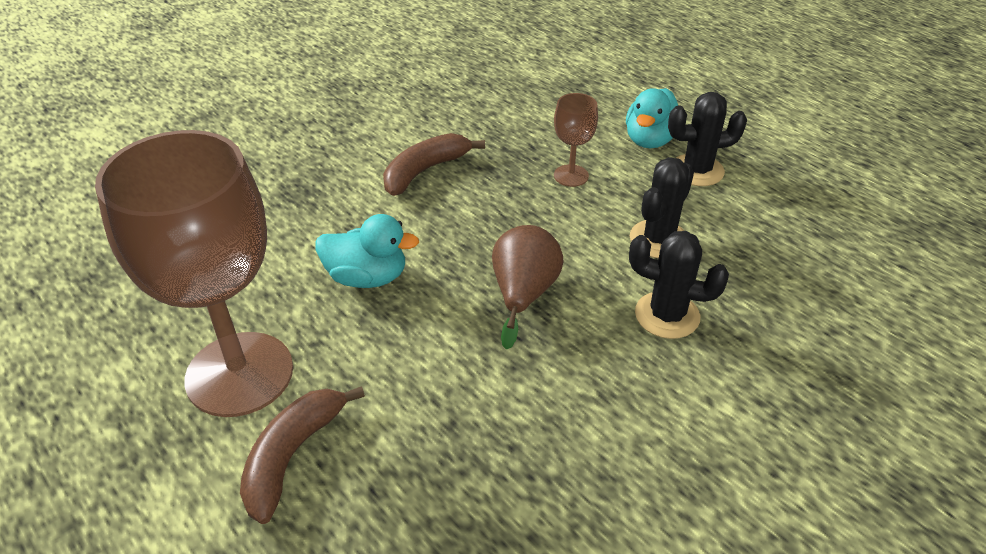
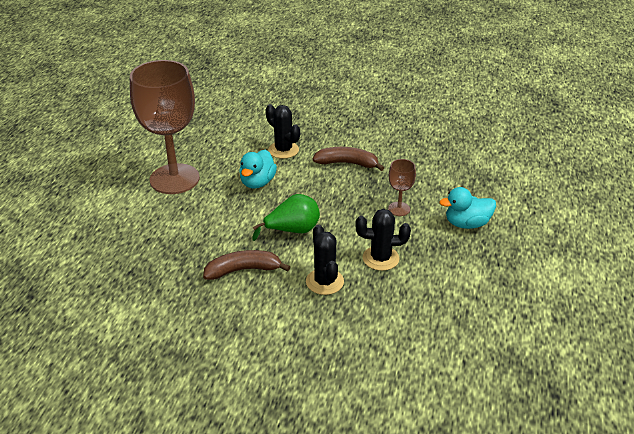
camera: 55 degrees right, 5 degrees down
(292, 456) = (147, 212): brown banana -> brown banana (243, 270)
(367, 277) = (257, 182): turquoise duck -> turquoise duck turned 45 degrees clockwise
(523, 294) = (292, 231): brown pear -> green pear
(697, 170) = (459, 251): black cactus -> black cactus (283, 150)

